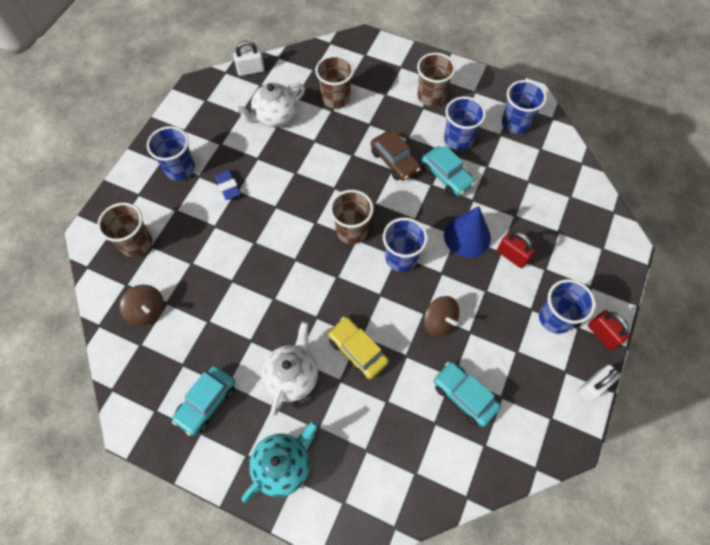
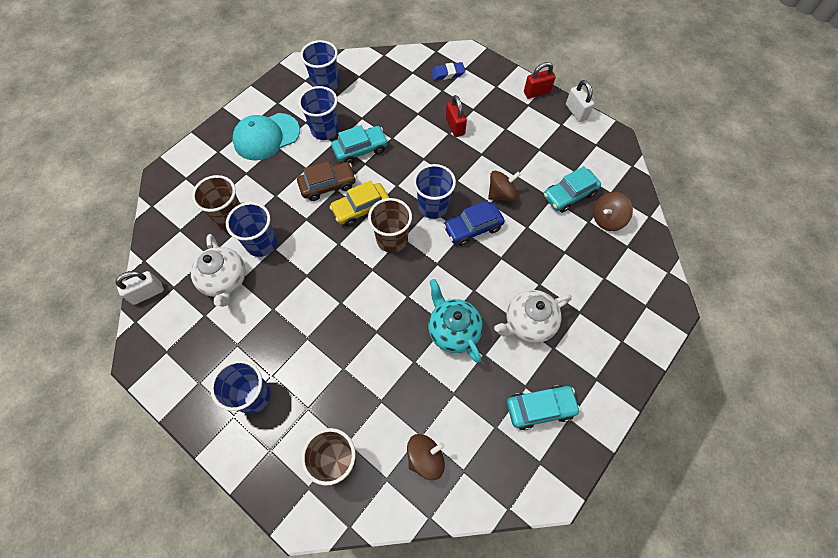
camera: 75 degrees left, 0 degrees up
(207, 402) = (540, 408): turquoise car -> turquoise car turned 60 degrees counterclockwise
(228, 186) = (298, 346): blue eraser -> blue eraser (447, 73)
(251, 70) = (147, 293): white padlock -> white padlock turned 60 degrees clockwise
(283, 465) = (609, 348): turquoise teapot -> turquoise teapot (453, 330)
(292, 376) = (528, 323): white teapot -> white teapot turned 60 degrees counterclockwise
(357, 350) = (514, 263): yellow car -> yellow car (361, 208)
(387, 301) = (473, 228): none -> blue car
(431, 96) = (266, 137): brown cup -> turquoise cap
(445, 444) = (607, 219): none -> brown spinning top
(467, 236) = (427, 152): blue cone -> none
(512, 256) = (455, 127): red padlock -> red padlock turned 75 degrees counterclockwise
(555, 318) = (516, 116): blue cup -> blue cup (261, 243)

